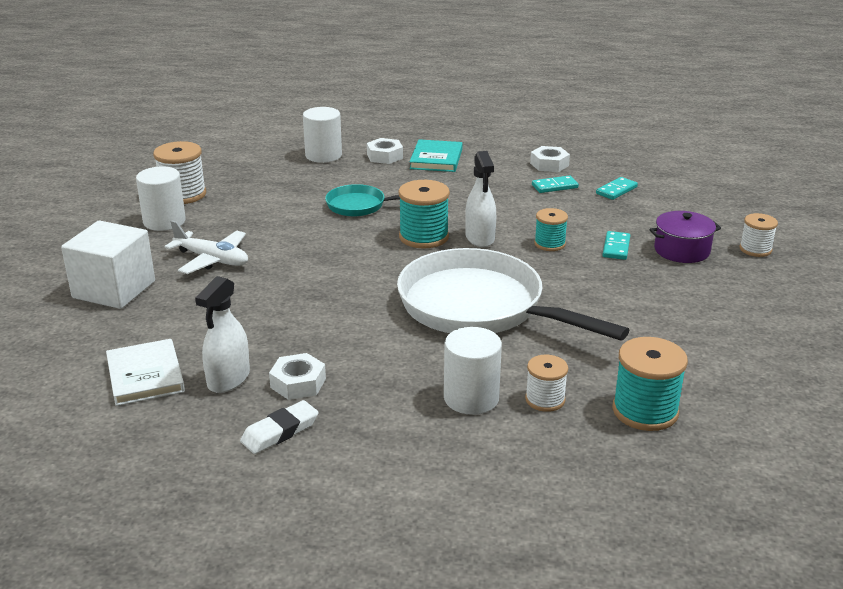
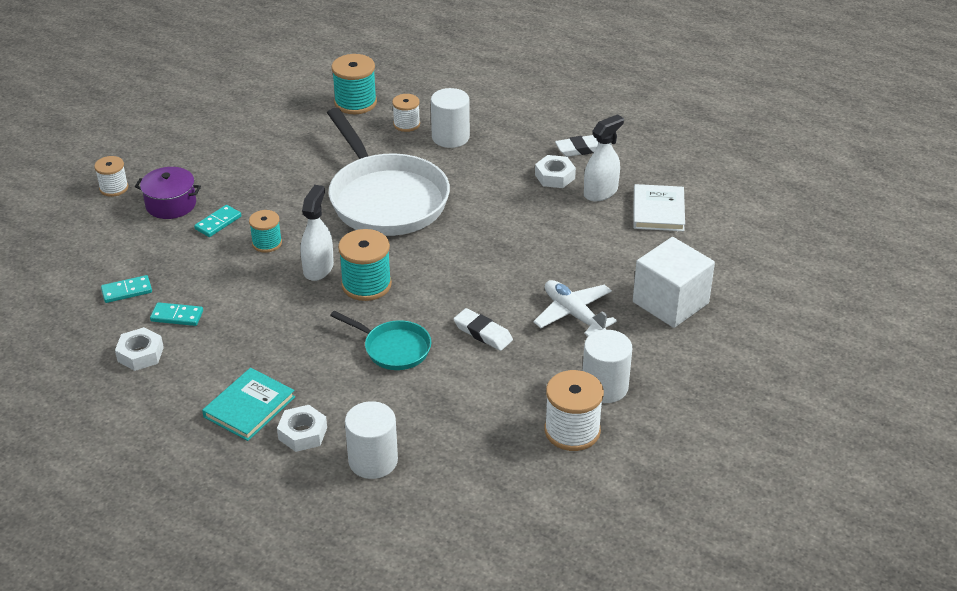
camera: 155 degrees left, 10 degrees up
(290, 230) = (483, 333): none -> white eraser

